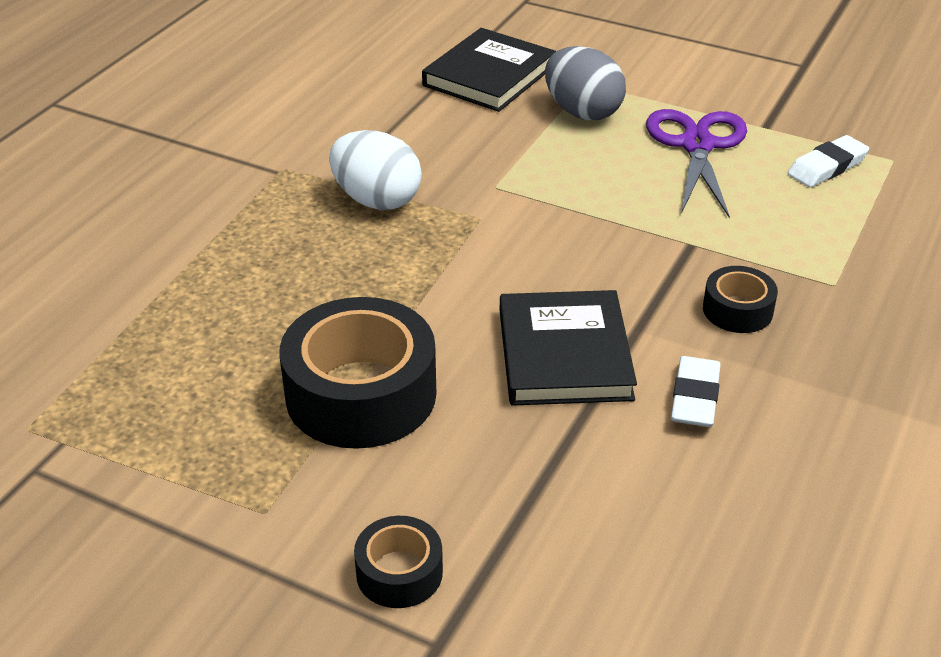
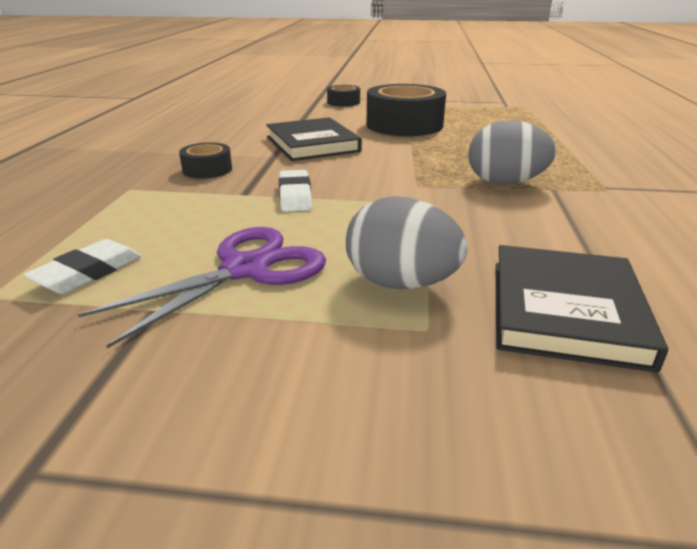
camera: 160 degrees right, 10 degrees down
(376, 200) = (505, 183): white egg -> grey egg
(695, 397) = (234, 141): white eraser -> white eraser (295, 196)
(697, 145) = (246, 269): purple scissors -> purple scissors turned 120 degrees counterclockwise

